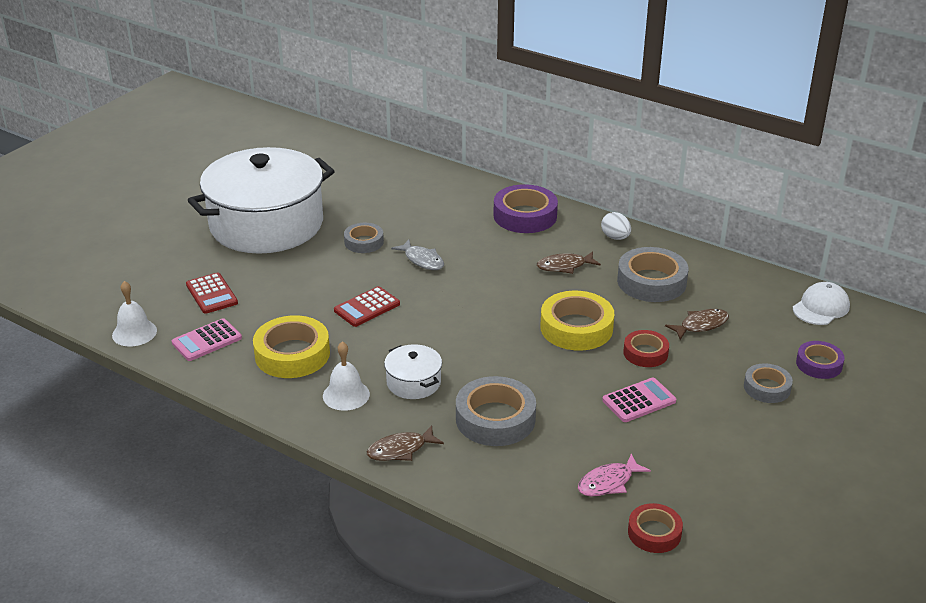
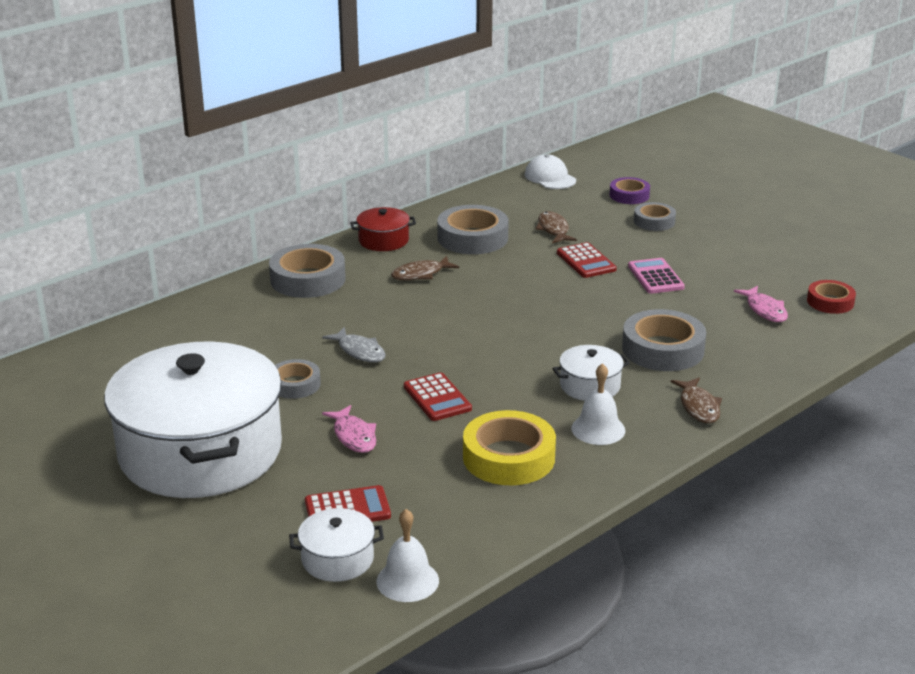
camera: 75 degrees left, 5 degrees down
(155, 300) = (337, 559): none -> white pot
(207, 340) = (453, 519): pink calculator -> none
(302, 280) = (354, 436): none -> pink fish
(422, 260) = (359, 351): grey fish -> grey fish turned 75 degrees clockwise
(525, 216) = (308, 279): purple tape -> grey tape
(564, 266) = (420, 274): brown fish -> brown fish turned 60 degrees clockwise
(576, 328) = (532, 286): yellow tape -> none
(615, 237) = (383, 240): white egg -> red pot
(645, 353) = (586, 261): red tape -> red calculator

